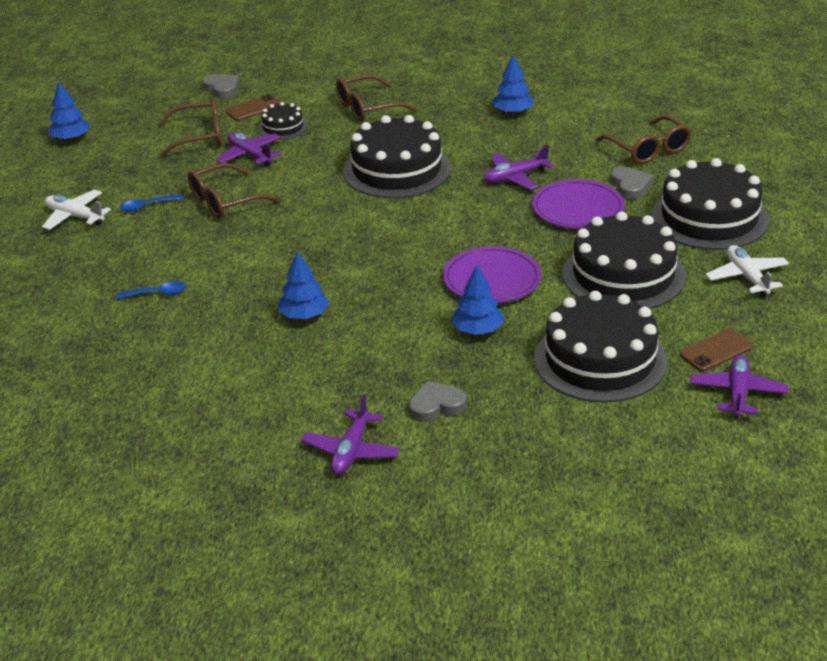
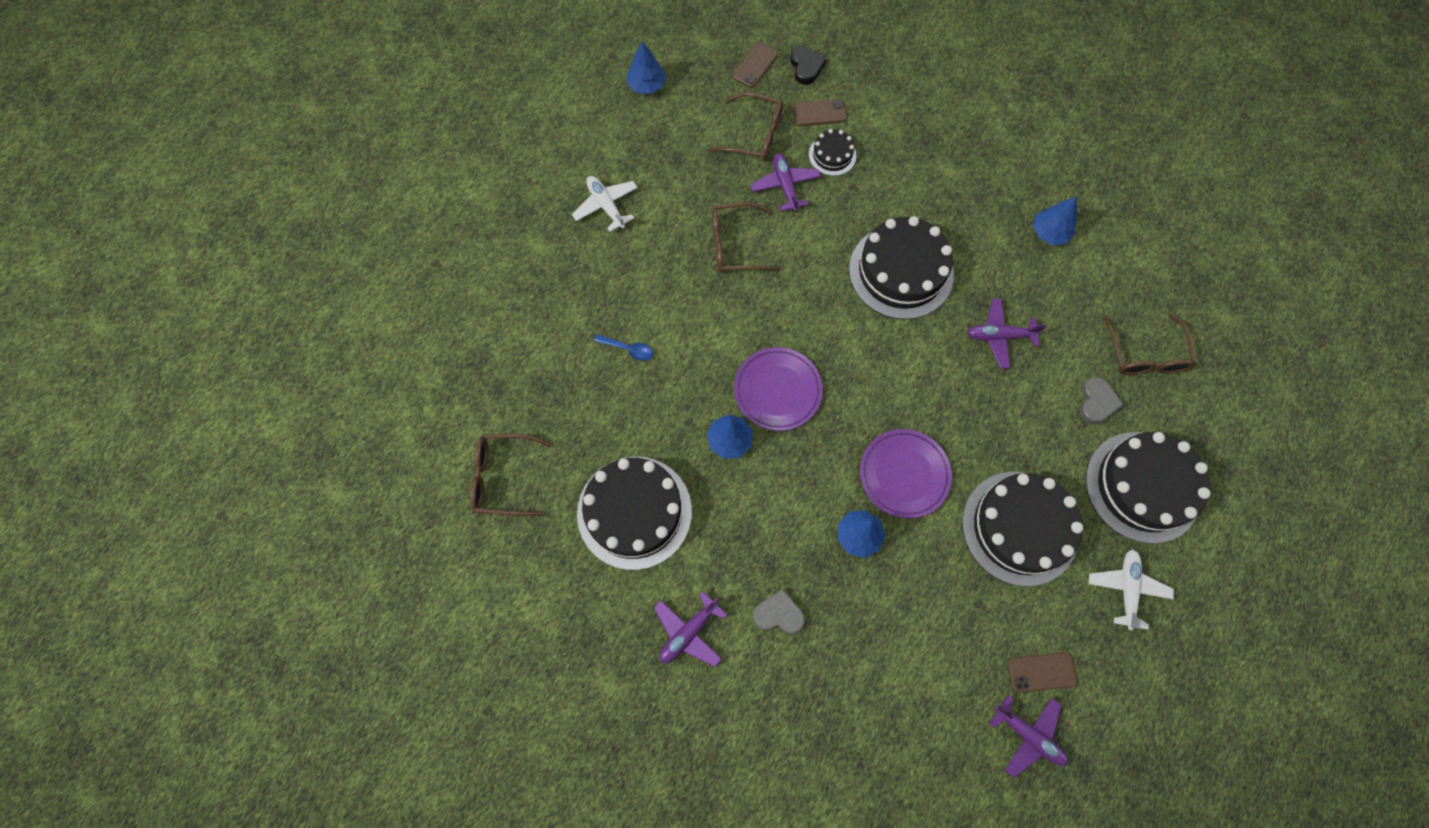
camera: 25 degrees right, 35 degrees up
(147, 206) = (669, 220): blue spoon -> none
(172, 100) = (755, 65): none -> brown phone
(222, 89) = (806, 67): grey heart -> black heart
(367, 108) = (920, 161): brown glasses -> brown glasses (503, 478)
(578, 209) = (1030, 412): purple plate -> purple plate (777, 390)
(600, 360) = (938, 630): black cake -> black cake (634, 512)
(737, 393) = (1028, 735): purple plane -> purple plane turned 90 degrees clockwise

